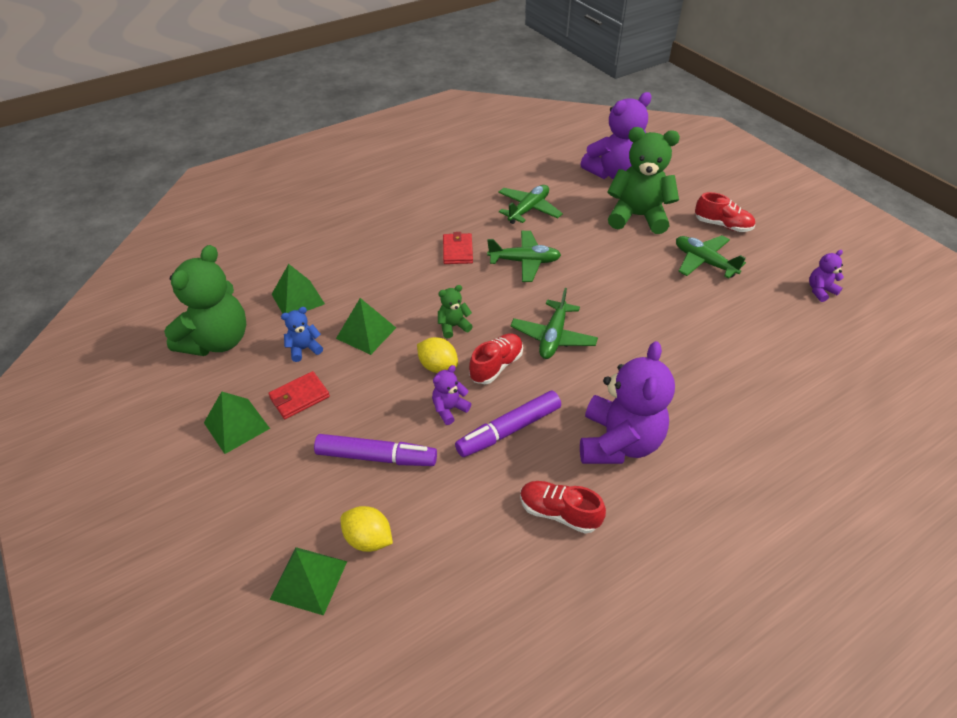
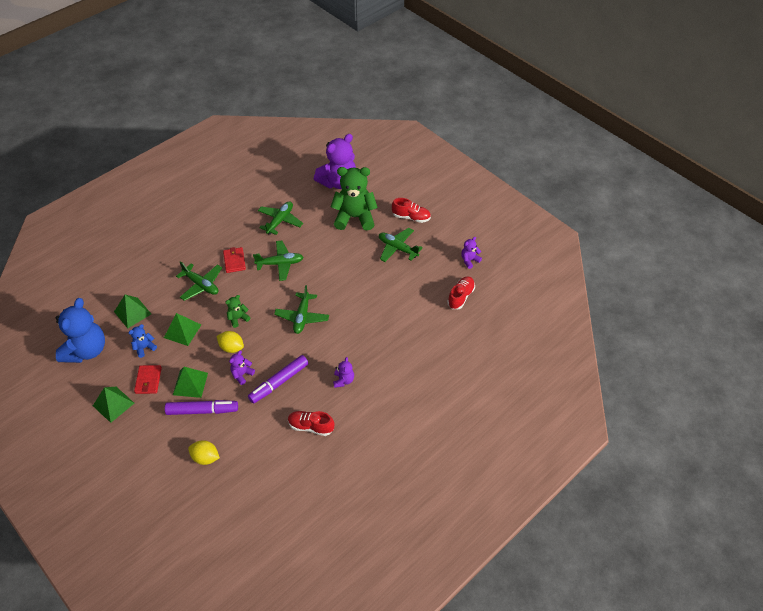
camera: 10 degrees left, 5 degrees up
(217, 341) = (86, 350): green teddy bear -> blue teddy bear
(299, 397) = (148, 380): red wallet -> red wallet turned 45 degrees counterclockwise
(309, 580) = (176, 484): green pyramid -> green pyramid (190, 383)
(405, 275) = (201, 285): none -> green plane
(496, 366) = (268, 342): red shoe -> red shoe (460, 297)
(618, 442) = (343, 380): purple teddy bear -> purple teddy bear, size x0.45

